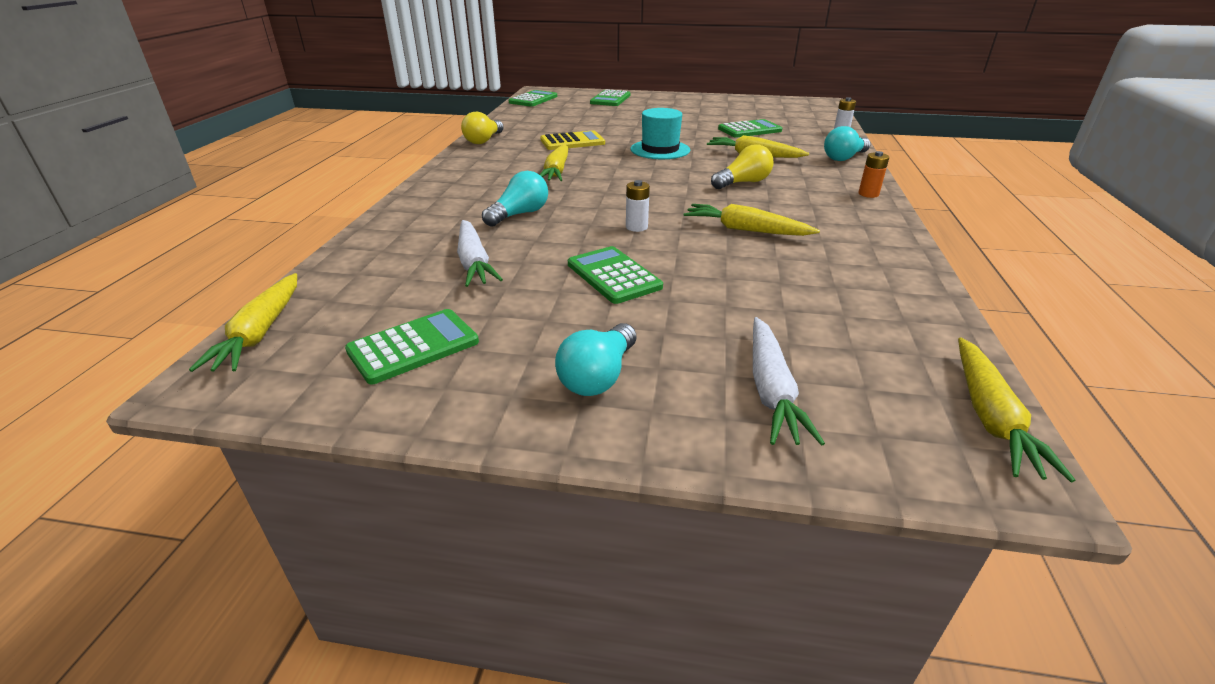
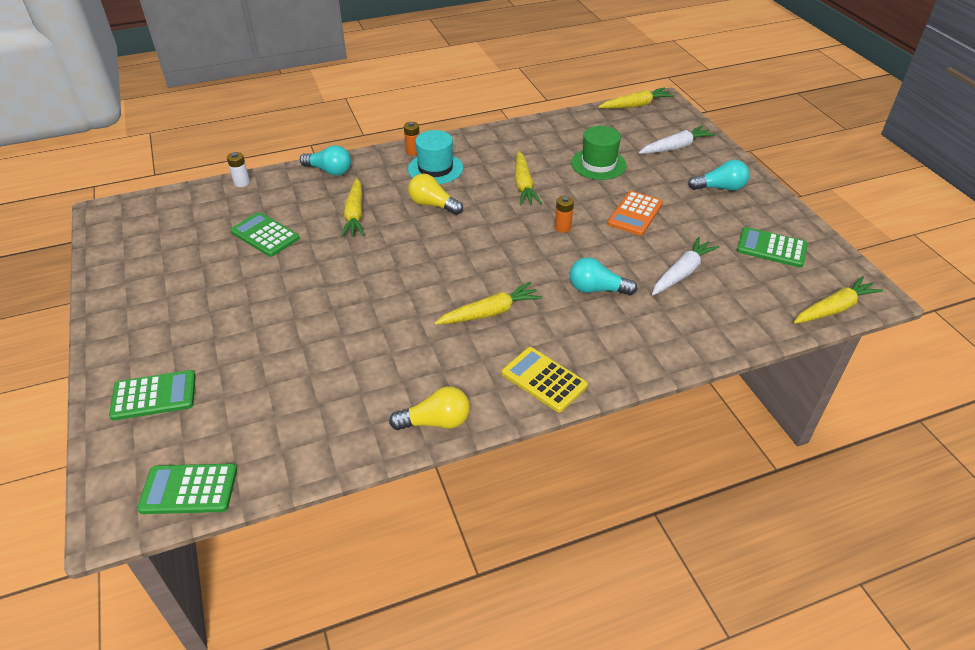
camera: 120 degrees left, 10 degrees up
(572, 142) = (390, 343): yellow calculator -> yellow calculator (544, 380)
(613, 276) = (635, 214): green calculator -> orange calculator
(636, 227) = (562, 227): white battery -> orange battery
(660, 150) = (375, 272): turquoise hat -> turquoise hat (435, 169)
(762, 292) = (598, 164): none -> green hat

